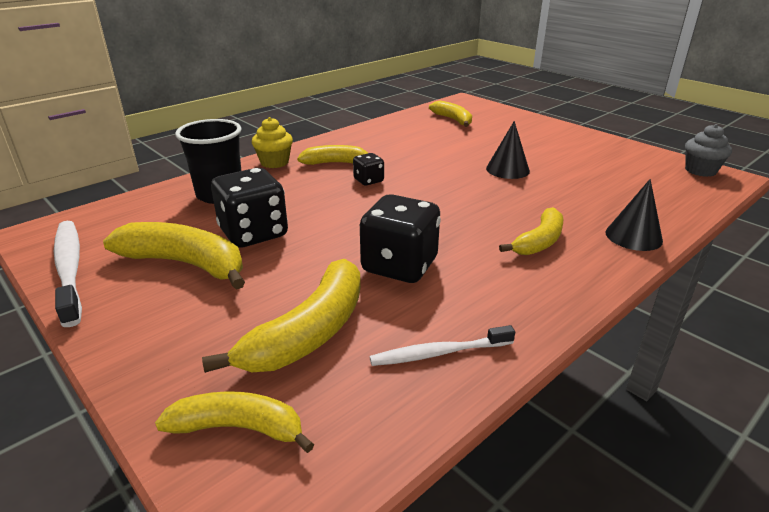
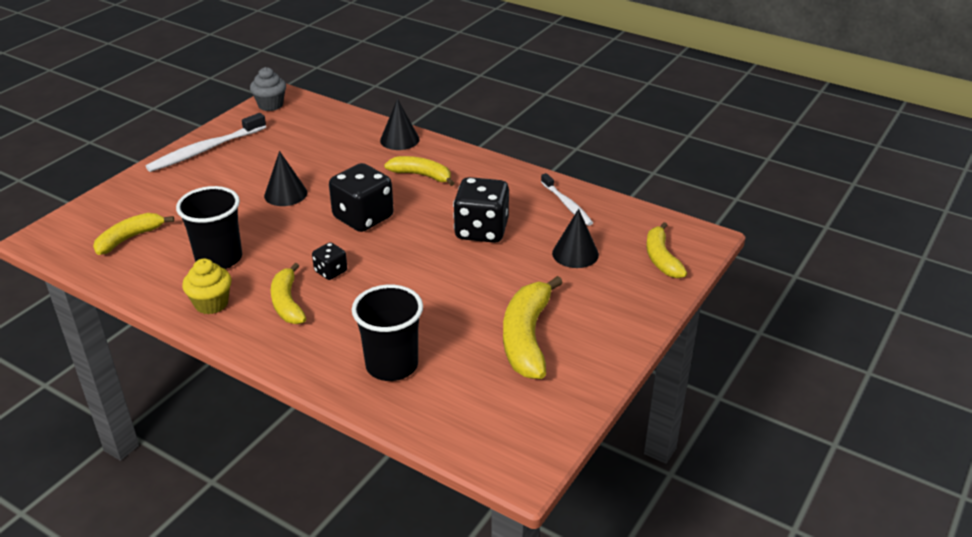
camera: 105 degrees left, 5 degrees up
(70, 269) = (566, 405): white toothbrush -> white toothbrush (205, 150)
(253, 233) = (463, 316): black dice -> black dice (363, 218)
(274, 162) = (294, 351): yellow cupcake -> yellow cupcake (211, 304)
(309, 332) = (575, 254): yellow banana -> black cone
(412, 144) = (219, 259): none -> black cup

